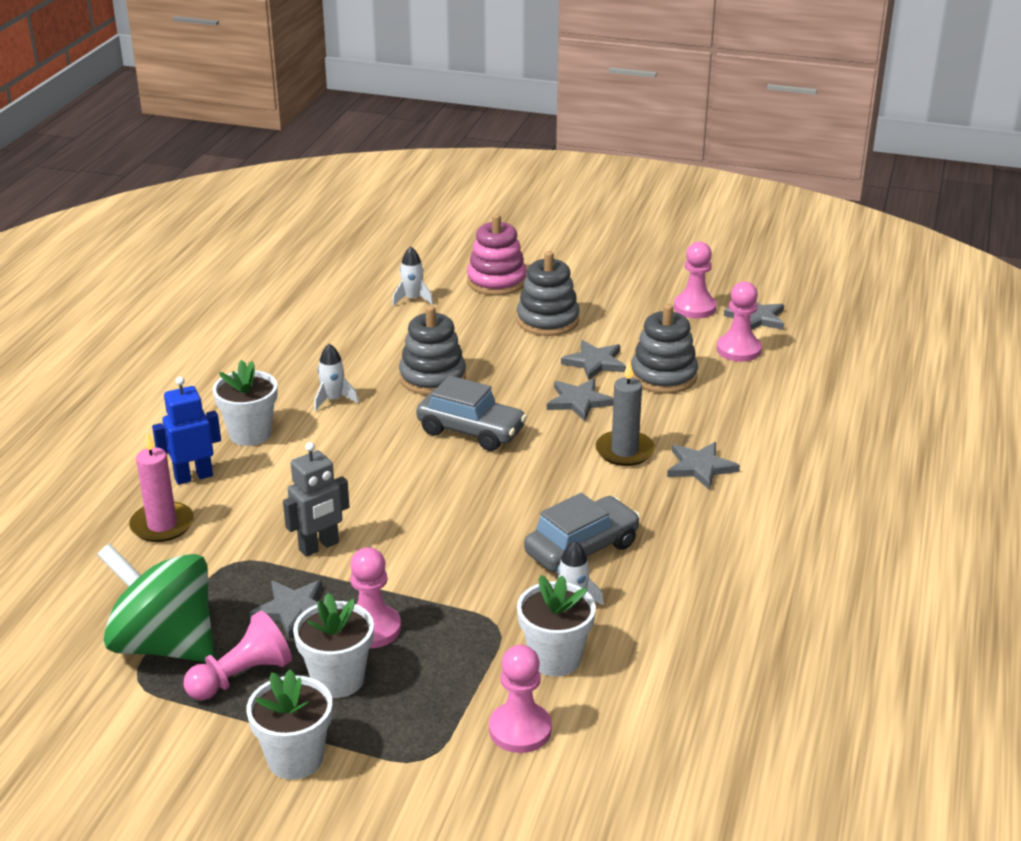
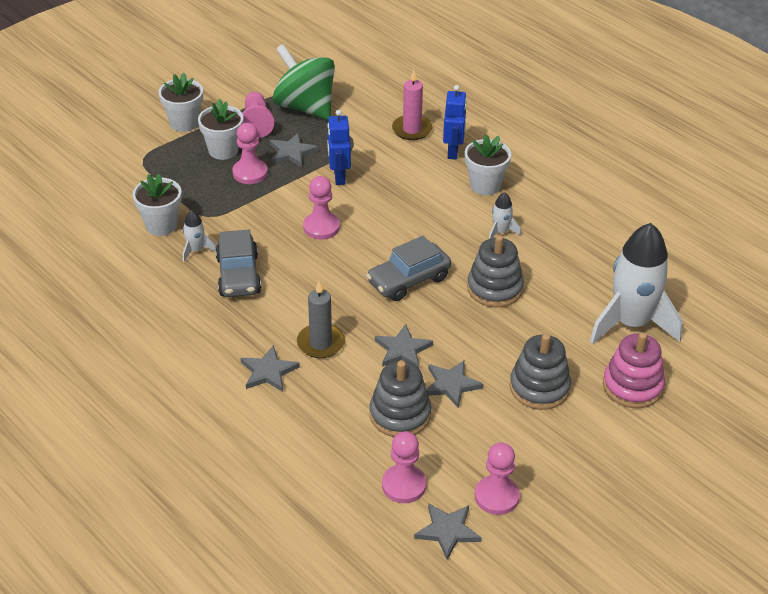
camera: 120 degrees right, 10 degrees up
(164, 644) = (305, 107): green spinning top -> green spinning top turned 105 degrees counterclockwise
(319, 547) = (339, 177): grey robot -> blue robot
(412, 299) = (631, 323): white rocket -> white rocket, size x2.39
(520, 729) = (127, 193): pink pawn -> pink pawn (321, 227)

